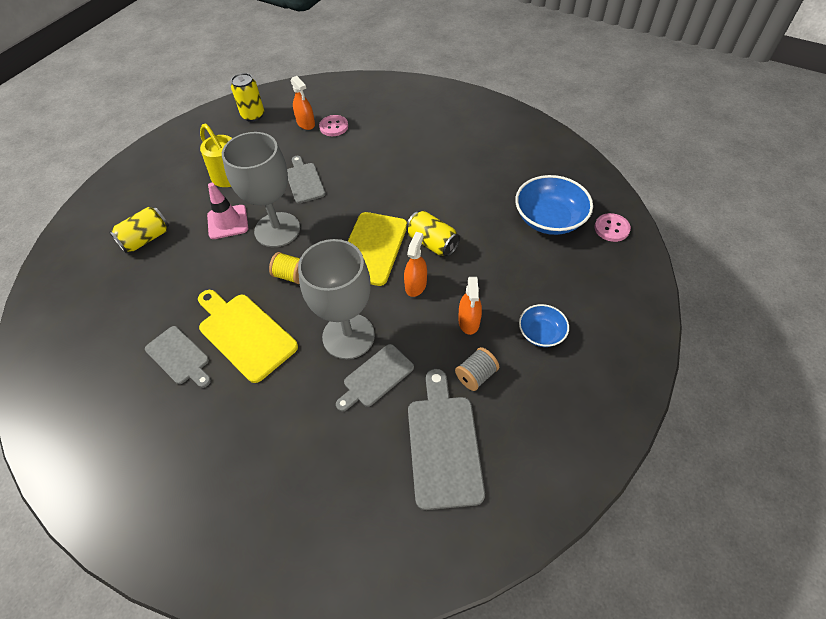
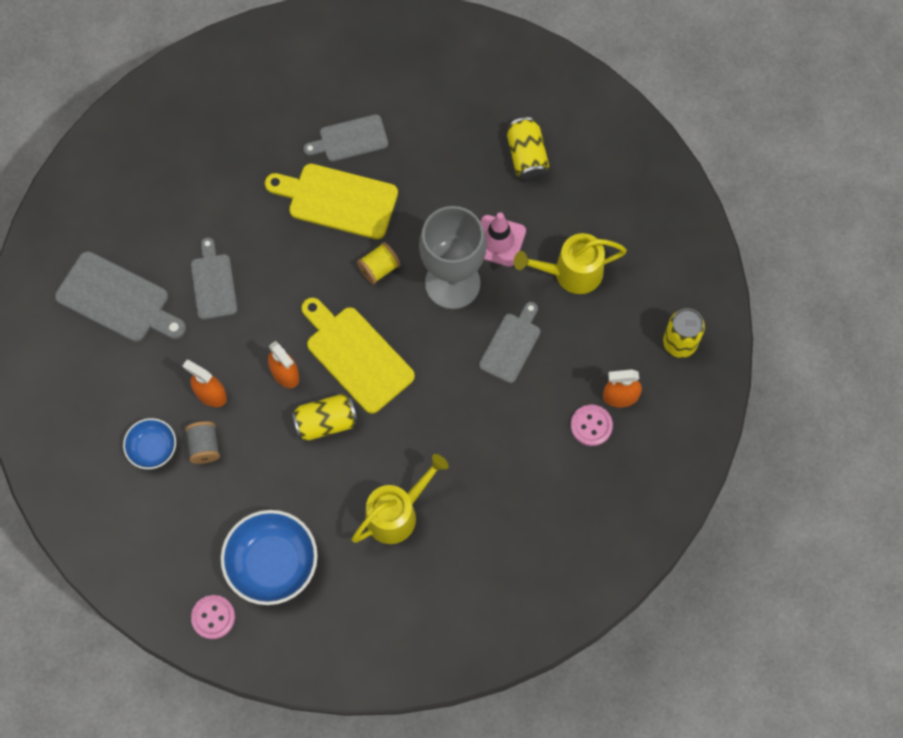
camera: 120 degrees right, 15 degrees up
(245, 333) = (337, 200): yellow cutting board -> yellow cutting board turned 150 degrees counterclockwise
(304, 181) = (511, 345): grey cutting board -> grey cutting board turned 75 degrees counterclockwise
(348, 336) = (271, 283): grey goblet -> none
(460, 179) = (397, 513): none -> yellow watering can
(476, 375) = (155, 363): grey spool -> grey spool (204, 446)

